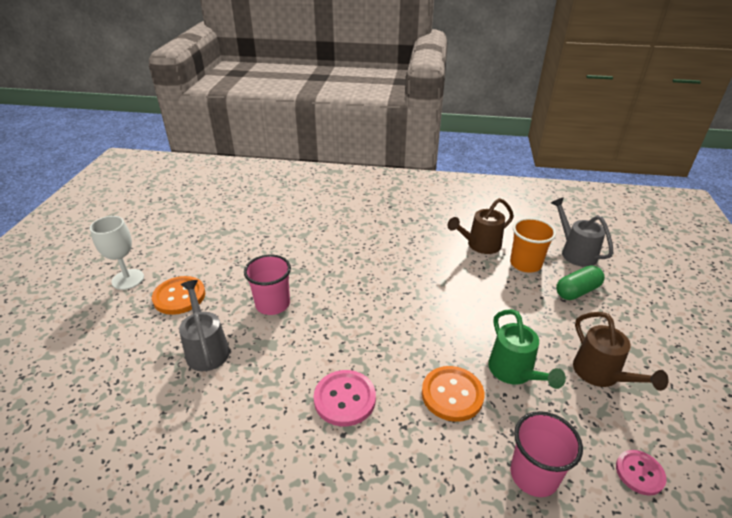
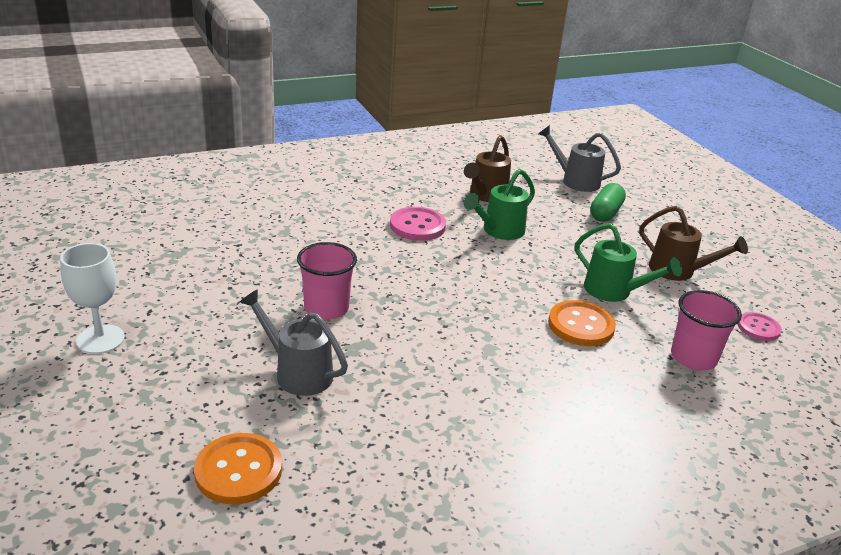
camera: 35 degrees left, 5 degrees down
(179, 296) = (199, 335): orange button -> orange button (238, 470)
(345, 399) = (492, 363): pink button -> pink button (417, 226)
(461, 280) = (499, 231): none -> green watering can
(525, 264) = (542, 201): orange cup -> none

